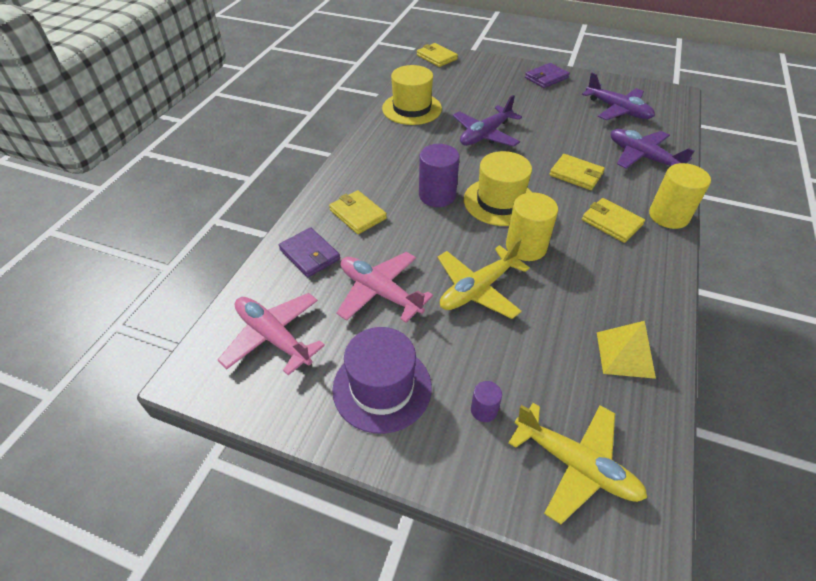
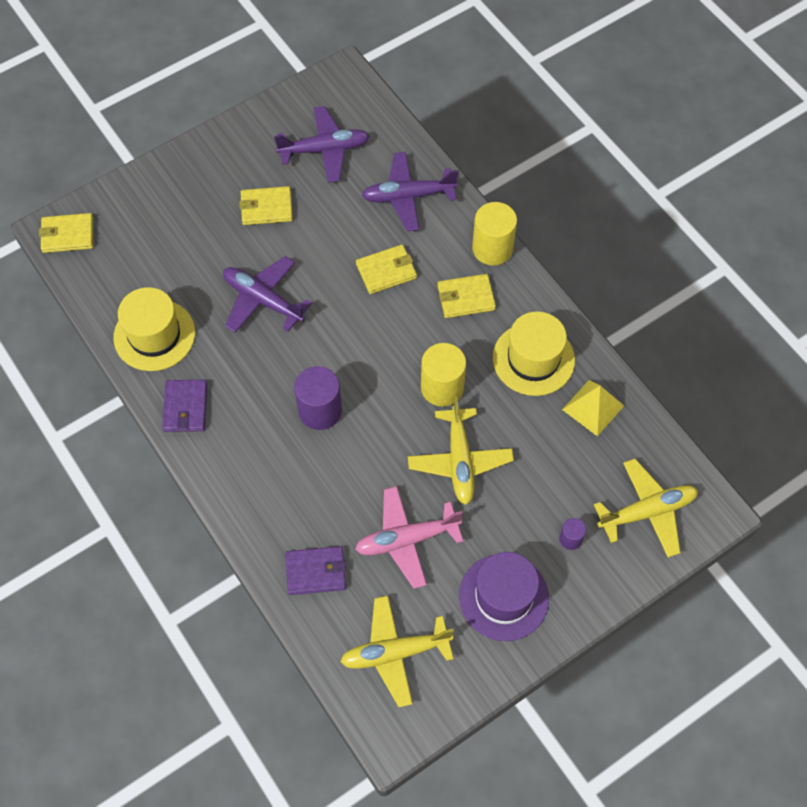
camera: 55 degrees left, 15 degrees up
(273, 337) = (395, 653): pink plane -> yellow plane
(358, 214) = (292, 498): yellow wallet -> yellow wallet (266, 208)
(485, 135) = (263, 300): purple plane -> purple plane turned 135 degrees clockwise
(499, 201) = (371, 364): yellow hat -> yellow hat (533, 359)
(546, 78) = (212, 162): purple wallet -> purple wallet (185, 407)

